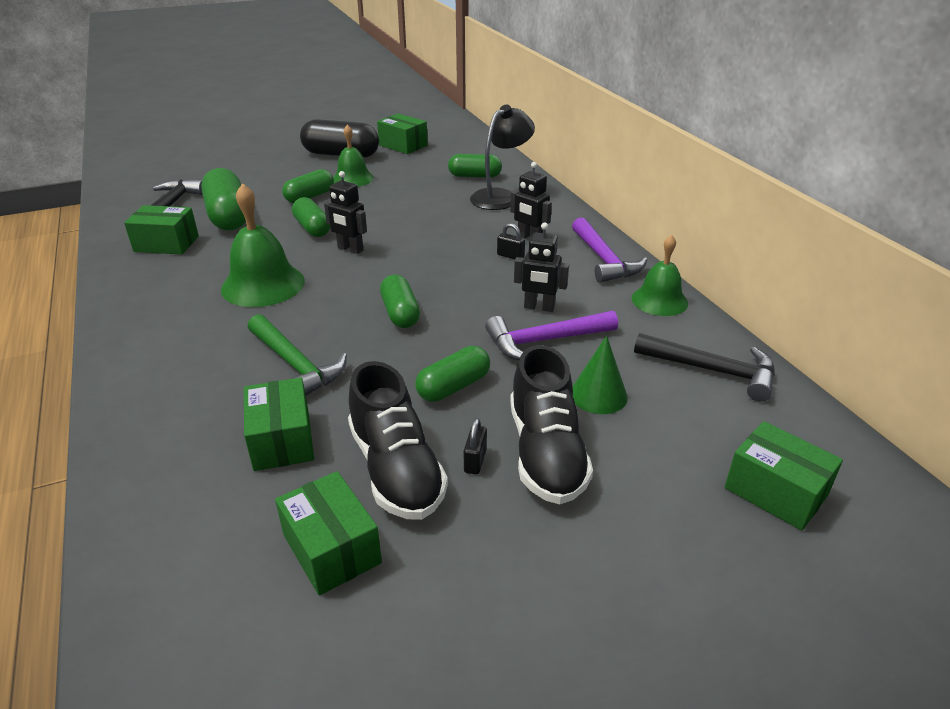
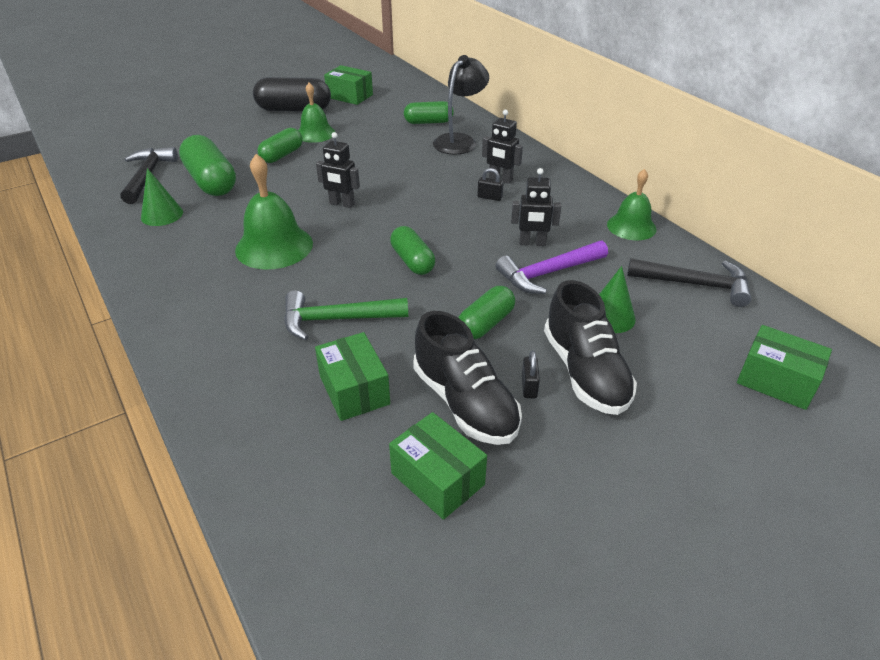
camera: 10 degrees left, 5 degrees up
(166, 244) = (162, 215): green box -> green cone
(295, 365) = (337, 319): green hammer -> green hammer turned 135 degrees clockwise
(312, 228) = (297, 186): green capsule -> none
(604, 259) = (572, 193): purple hammer -> none

